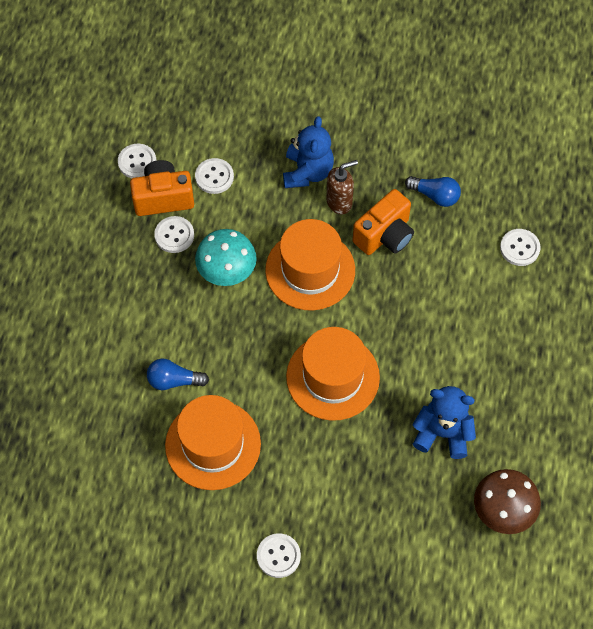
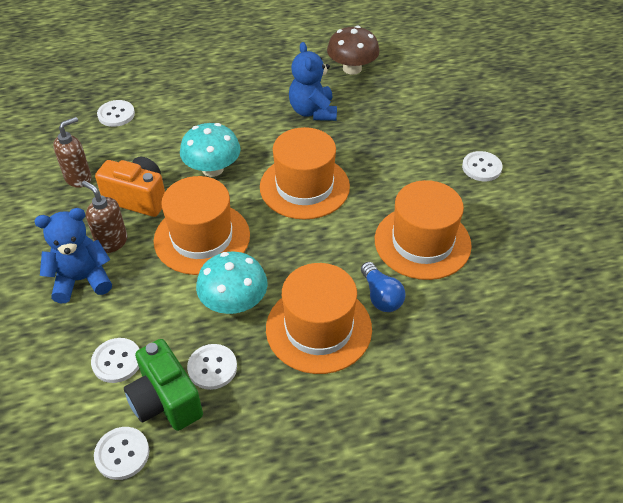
camera: 115 degrees left, 15 degrees down
(163, 198) = (165, 401): orange camera -> green camera
(169, 320) = (318, 328): none -> orange hat
(396, 307) = (212, 169): none -> turquoise mushroom
(435, 195) = (78, 178): blue light bulb -> brown soap dispenser

